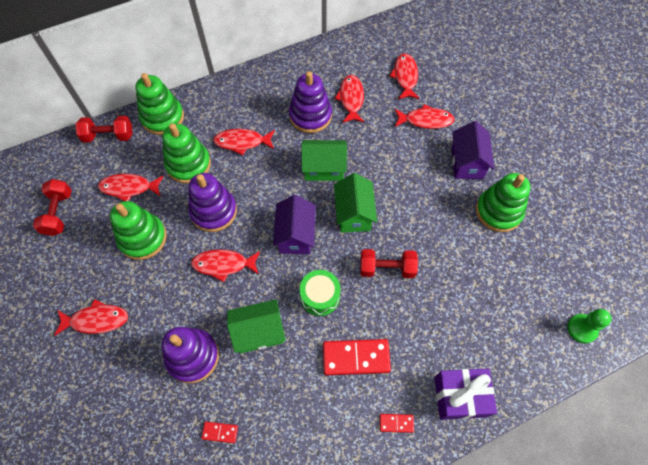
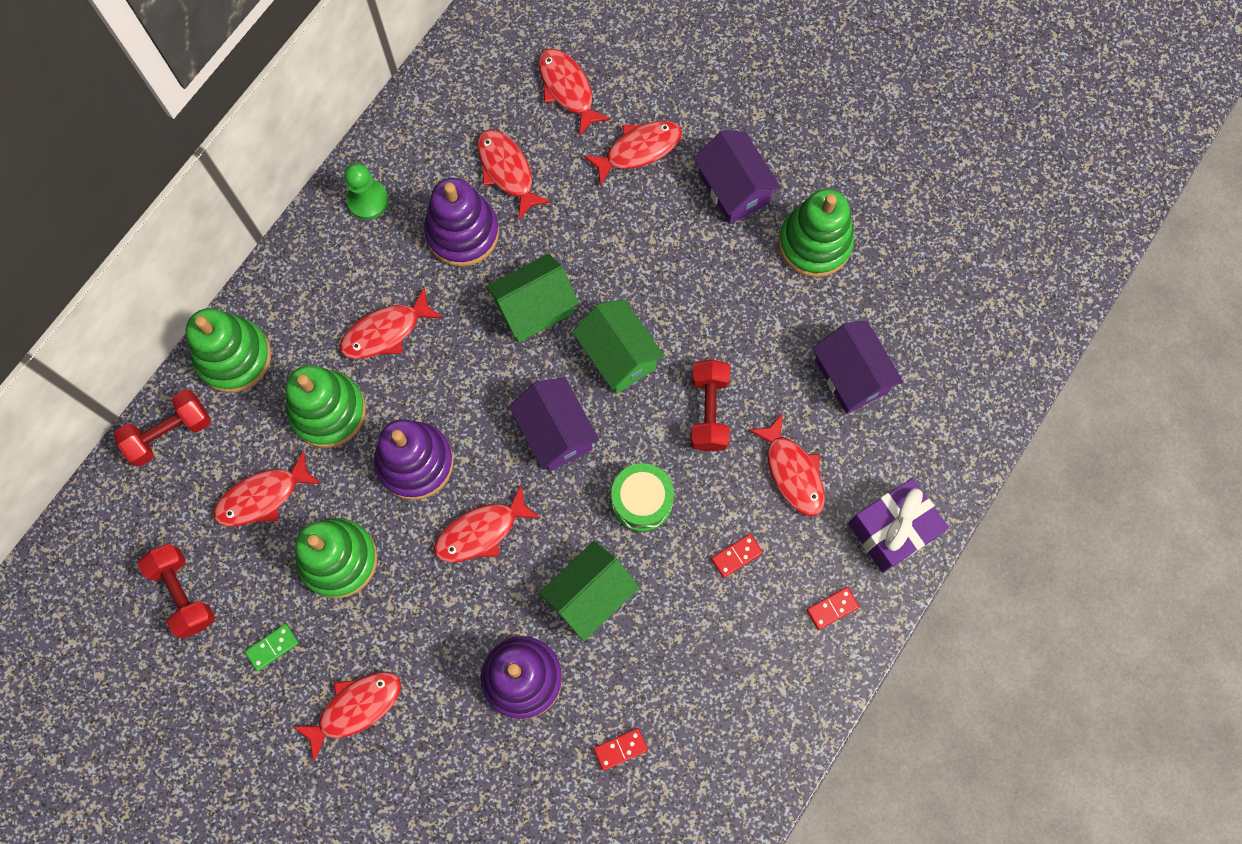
camera: 30 degrees left, 10 degrees up
(79, 264) = (272, 647): none -> green domino
(356, 358) = (736, 556): red domino -> red domino, size x0.49
(387, 268) = (708, 411): red dumbbell -> red dumbbell turned 60 degrees counterclockwise
(416, 328) = (792, 472): none -> red fish
(481, 293) = (851, 376): none -> purple house
(582, 329) = (998, 355): green pawn -> green pawn (368, 200)

